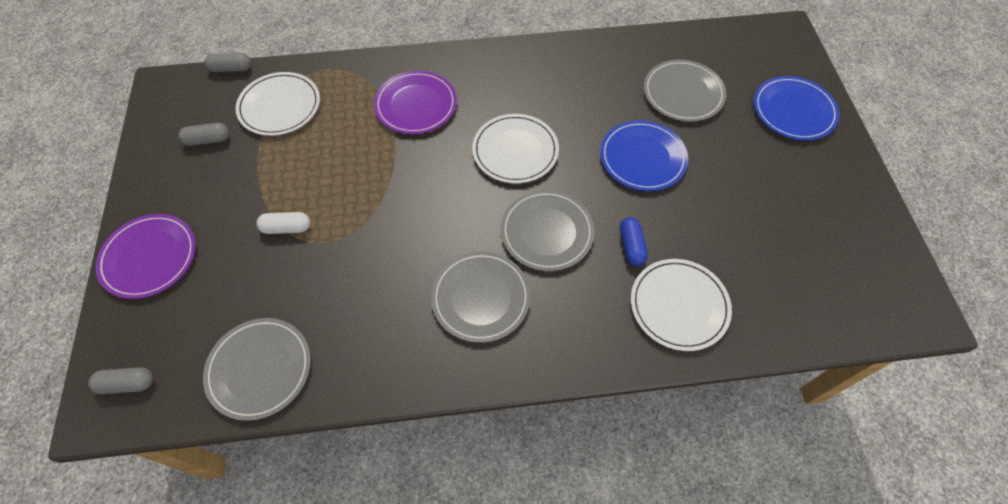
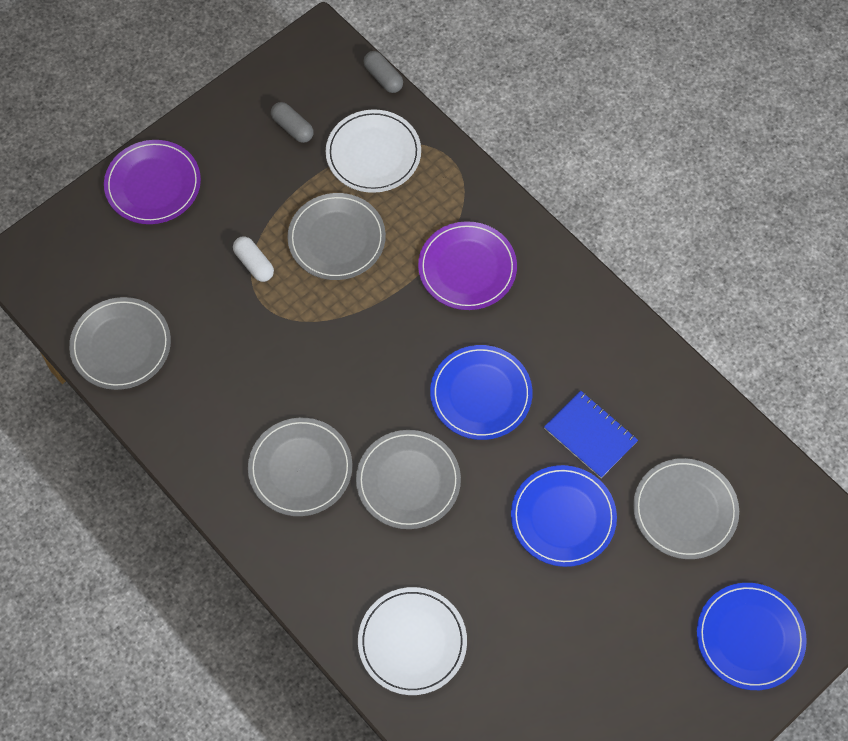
camera: 55 degrees right, 5 degrees up
(127, 384) = (47, 263): grey capsule -> none
(320, 164) = (336, 239): none -> grey plate
(515, 151) = (481, 394): white plate -> blue plate
(594, 110) = (590, 435): none -> blue notebook
(631, 246) = (447, 565): blue capsule -> none

